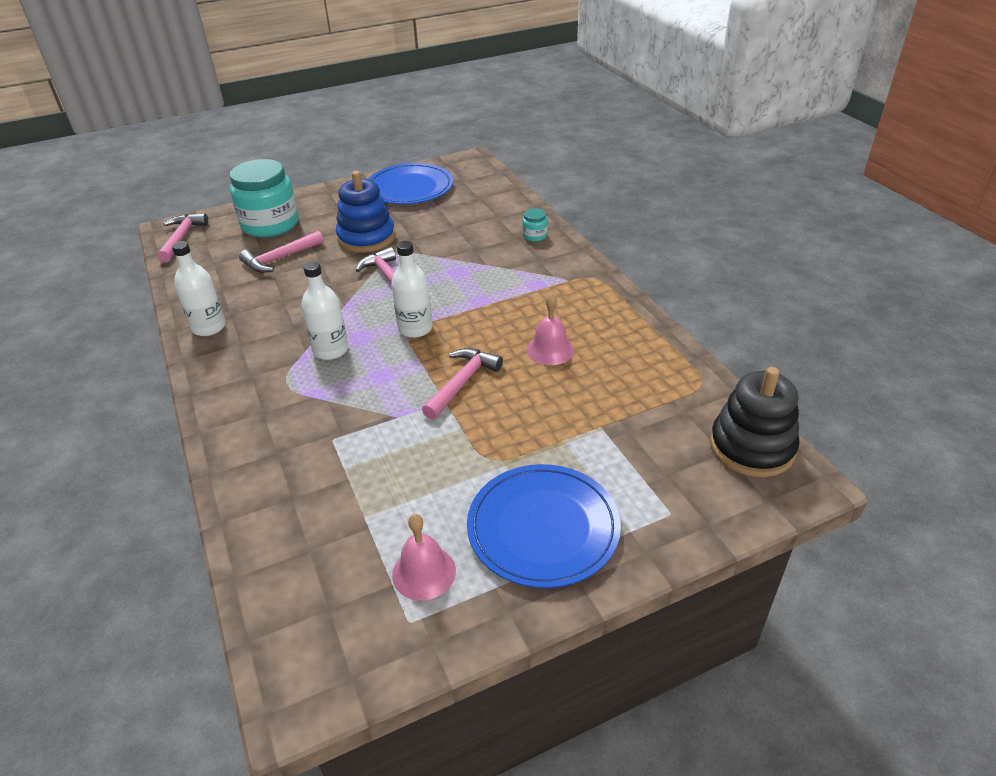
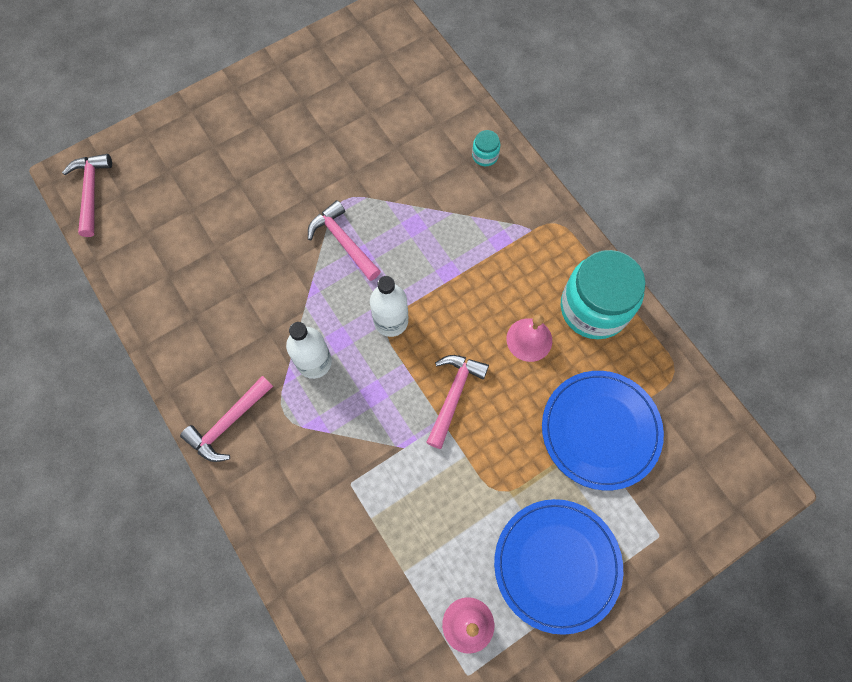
camera: 10 degrees left, 30 degrees up
(209, 327) = (177, 340): white bottle -> none
(270, 224) = (185, 158): turquoise jar -> turquoise jar (594, 308)
(280, 258) = (216, 219): pink hammer -> pink hammer (228, 423)
(366, 238) = (302, 174): blue stacking toy -> none
(410, 188) = (328, 75): blue plate -> blue plate (600, 430)
(751, 447) = (722, 450): black stacking toy -> none

